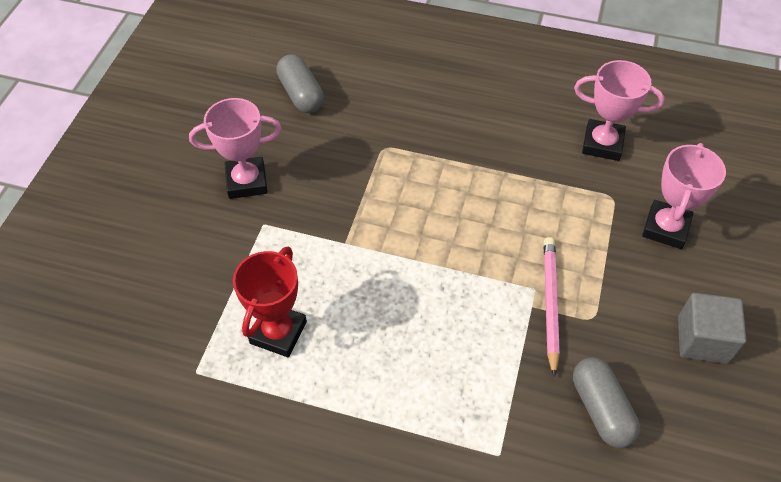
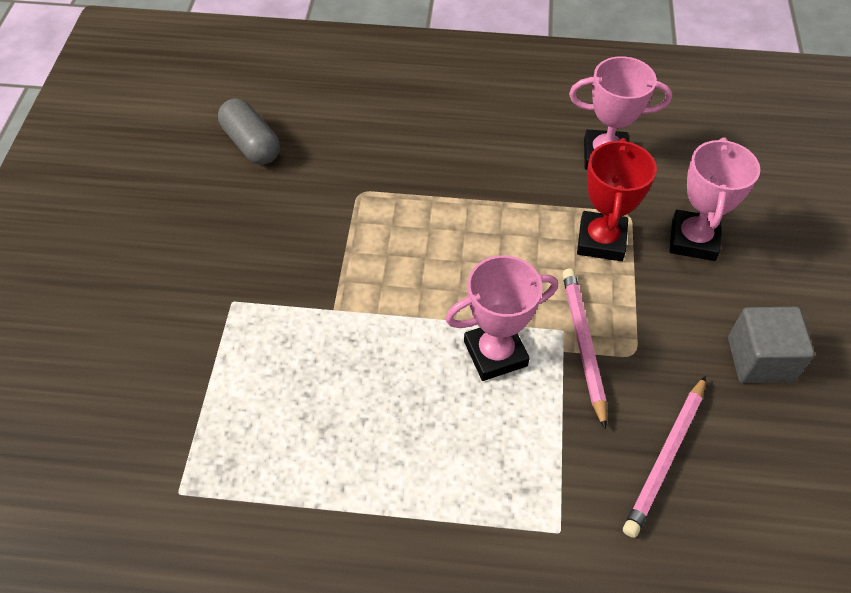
camera: 10 degrees left, 0 degrees up
(246, 181) = (203, 254): pink trophy -> pink trophy (495, 353)
(278, 332) = (272, 428): red trophy -> red trophy (601, 240)
(601, 409) = (665, 458): grey capsule -> pink pencil

